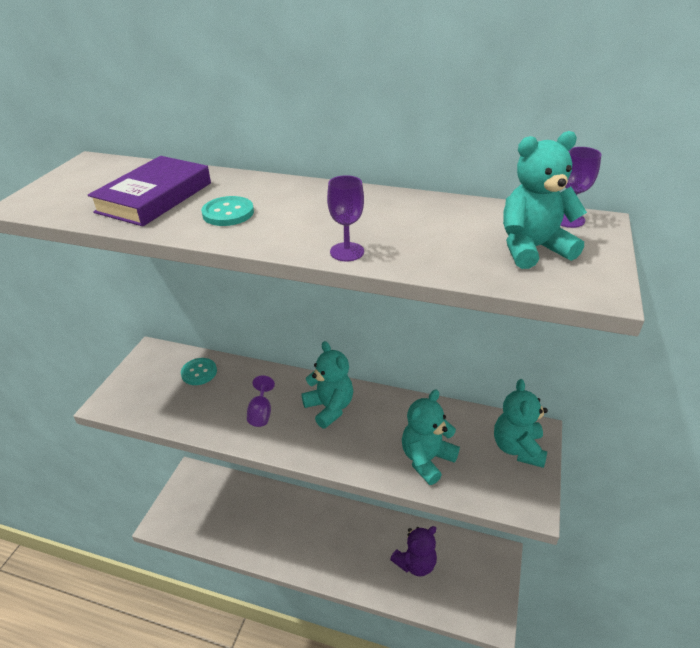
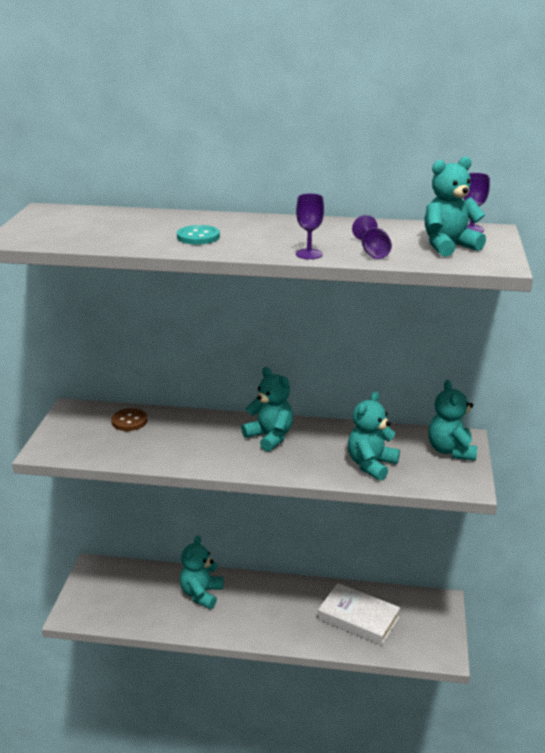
camera: 10 degrees left, 10 degrees down
(155, 197) = (127, 230): purple book -> none
(199, 372) = (129, 421): turquoise button -> brown button
(261, 413) = (204, 445): purple goblet -> purple goblet (372, 252)
(277, 515) = (201, 594): none -> turquoise teddy bear
(415, 563) = (358, 618): purple teddy bear -> white book

